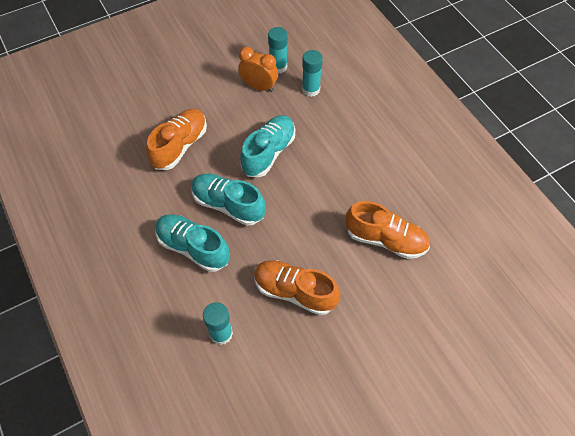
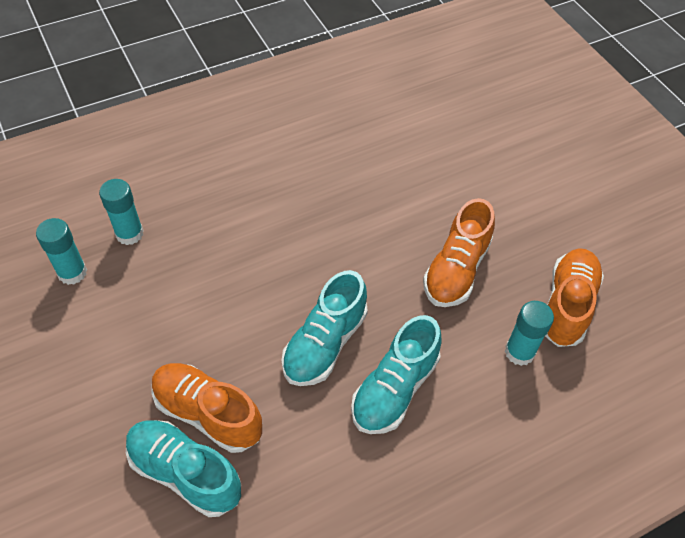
camera: 90 degrees left, 5 degrees down
(259, 86) = (107, 300): orange clock -> none
(268, 153) = (238, 291): turquoise shoe -> turquoise shoe (185, 473)
(385, 239) = (383, 175): orange shoe -> orange shoe (567, 305)

